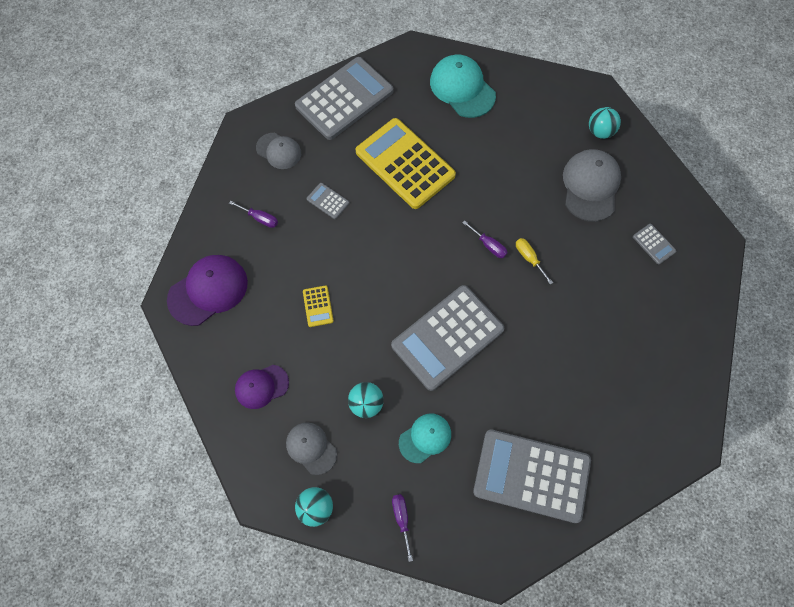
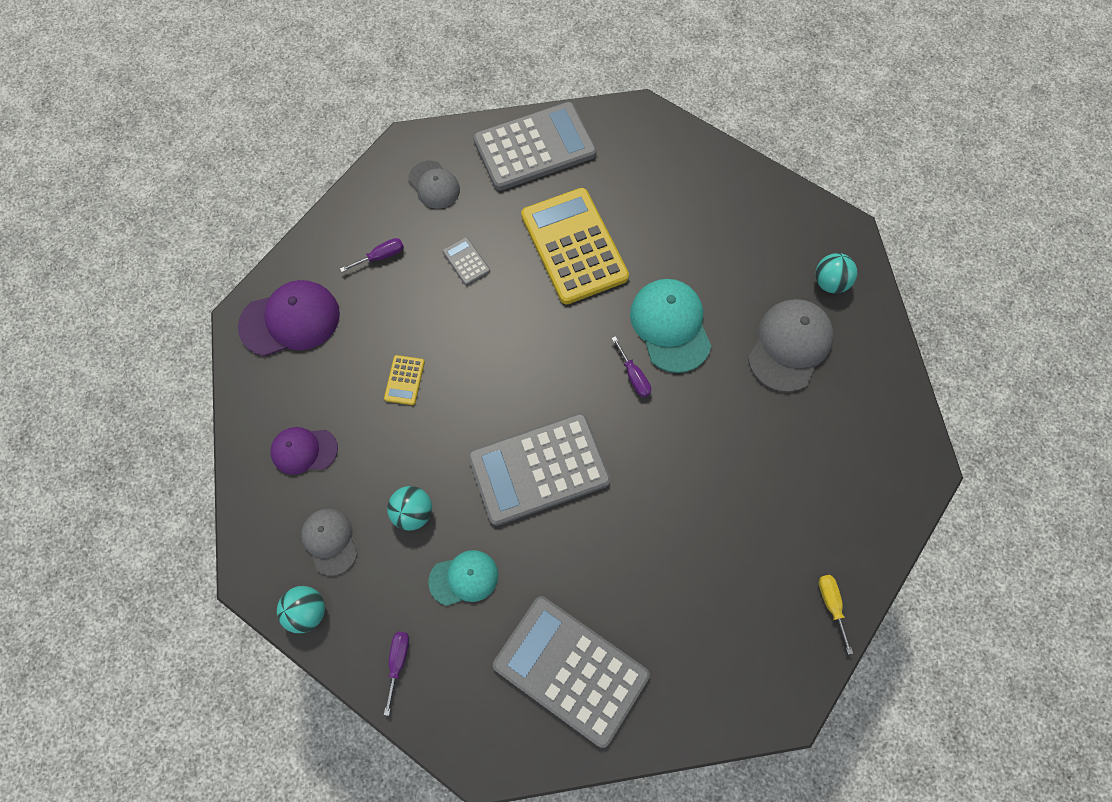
camera: 20 degrees right, 0 degrees up
(260, 218) = (381, 256): purple screwdriver -> purple screwdriver turned 75 degrees counterclockwise
(462, 88) = (680, 177): turquoise cap -> turquoise cap (670, 326)
(529, 258) = (676, 408): yellow screwdriver -> yellow screwdriver (831, 604)
(654, 244) = (840, 443): grey calculator -> none

